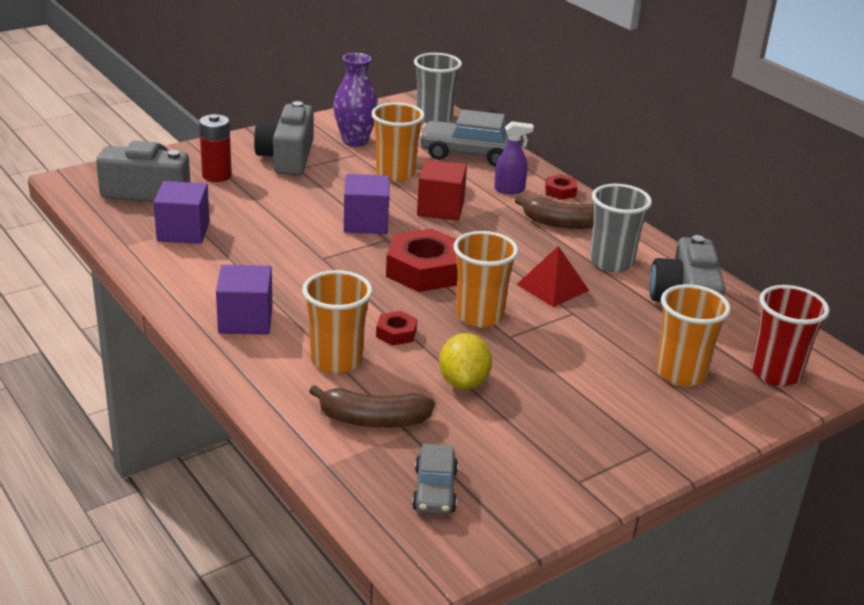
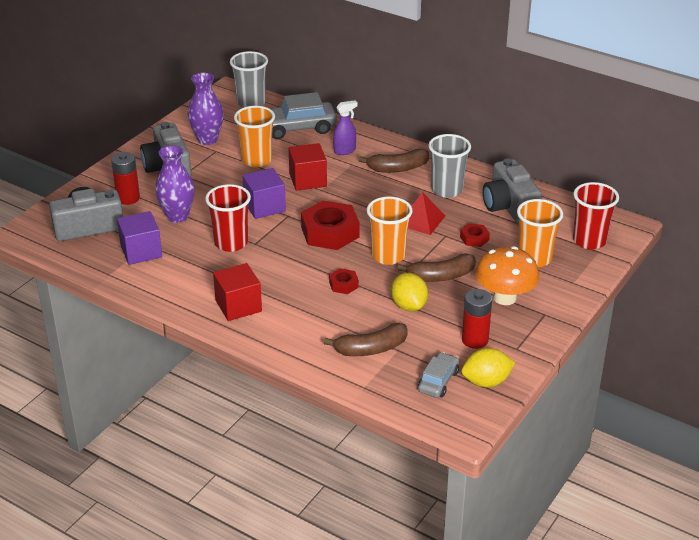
camera: 20 degrees left, 5 degrees up
(245, 320) = (238, 306): purple cube -> red cube
(256, 207) = (177, 216): none -> purple vase
(294, 250) = (231, 243): none -> red cup
(336, 360) = (319, 316): orange cup -> none
(435, 490) = (438, 381): grey car -> grey car turned 135 degrees counterclockwise
(504, 513) = (486, 382): none -> yellow lemon
(525, 452) = (475, 340): none -> red battery
(532, 359) = (440, 276): none -> brown banana
(560, 191) = (380, 142): red nut -> red nut (474, 238)
(605, 410) = (505, 297): none -> orange mushroom

